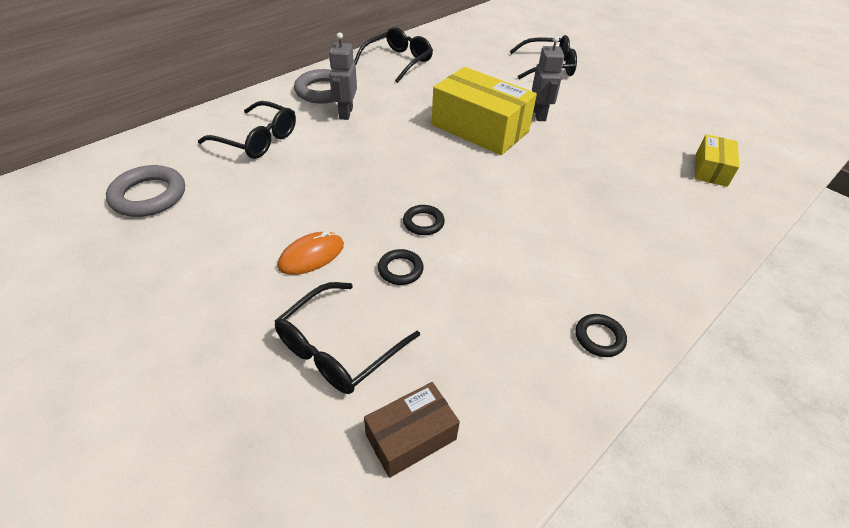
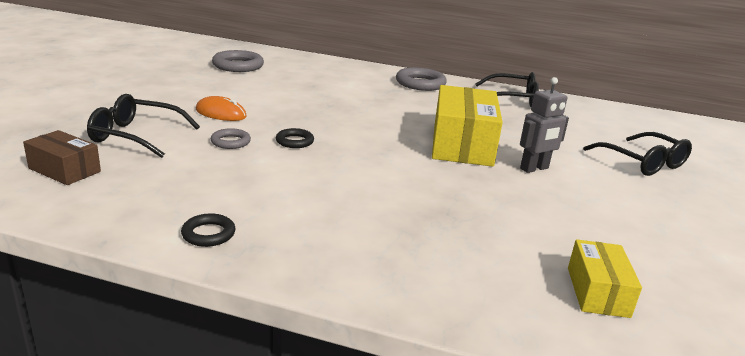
camera: 60 degrees right, 20 degrees down
(257, 139) = (329, 77): black glasses -> none
(345, 113) = (402, 95): grey robot -> none
(400, 269) = (230, 142): black ring -> grey ring
(711, 169) = (597, 292): yellow box -> yellow box turned 75 degrees counterclockwise

